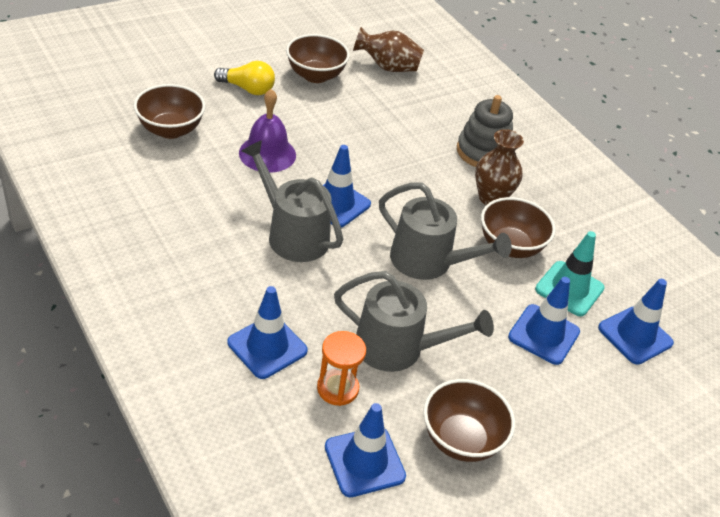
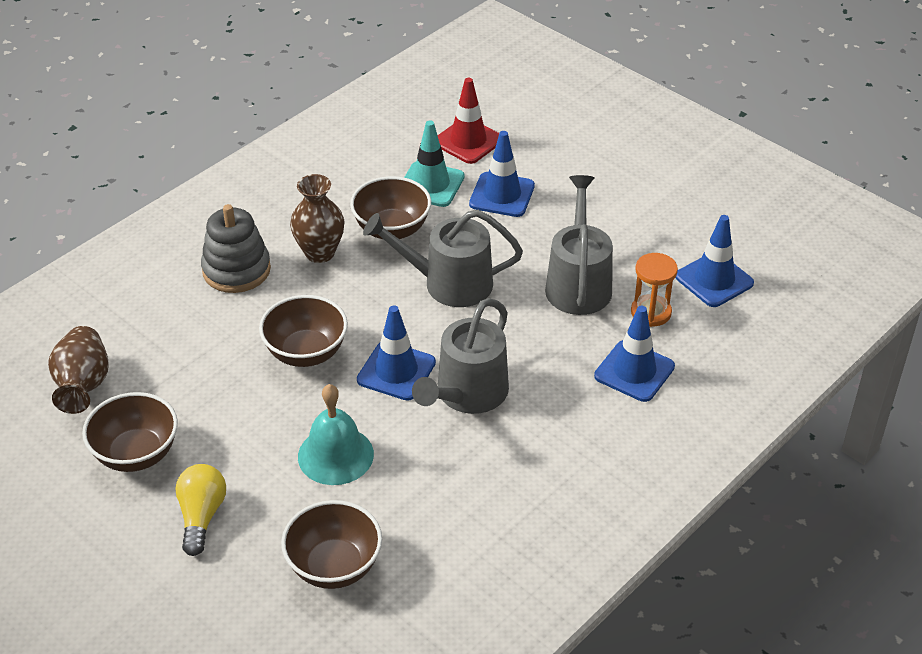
camera: 100 degrees left, 0 degrees up
(267, 153) = (335, 455): purple bell -> turquoise bell
(428, 262) = (449, 283): grey watering can -> grey watering can turned 105 degrees counterclockwise
(461, 439) = (653, 229): brown bowl -> brown bowl (306, 353)
(635, 335) = (468, 141): blue traffic cone -> red traffic cone

